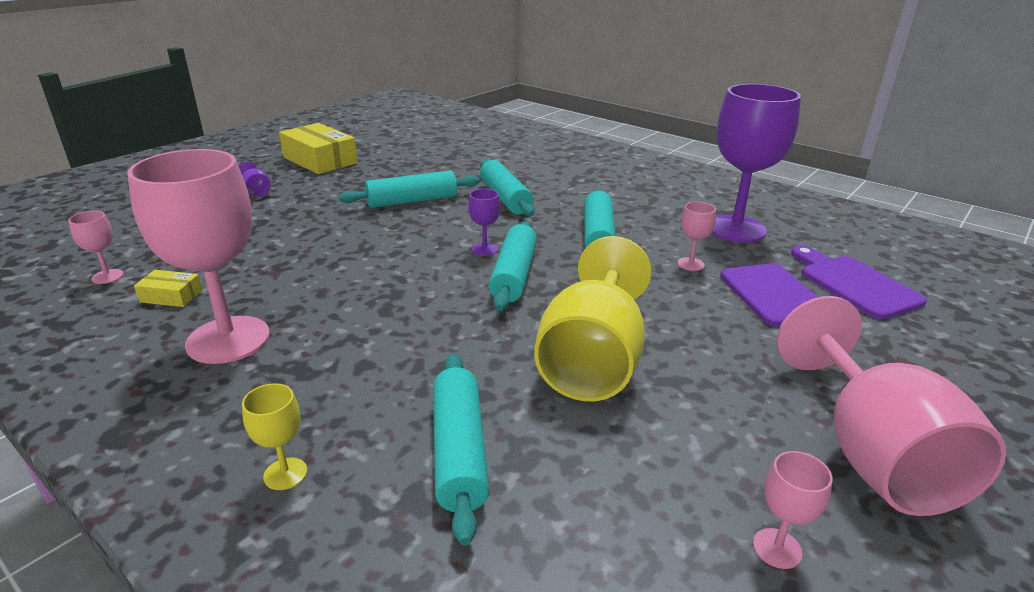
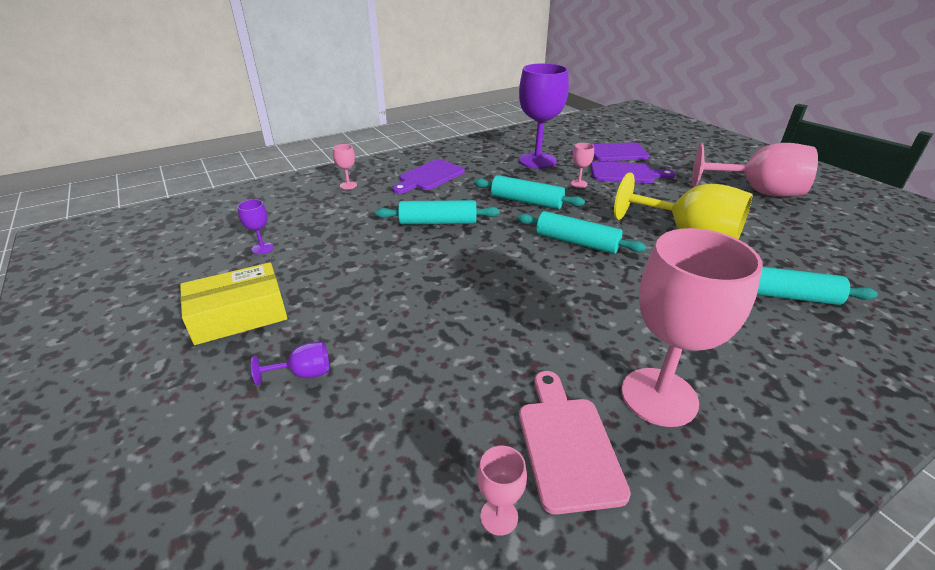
camera: 70 degrees left, 5 degrees up
(171, 296) = (567, 444): yellow box -> pink cutting board
(285, 474) = (826, 367): yellow goblet -> none
(412, 201) = (412, 267): turquoise rolling pin -> none
(484, 249) = (531, 247): purple goblet -> purple goblet (262, 248)
(608, 178) = (429, 177): none -> purple cutting board
(777, 548) = (825, 227): pink goblet -> pink goblet (348, 185)

